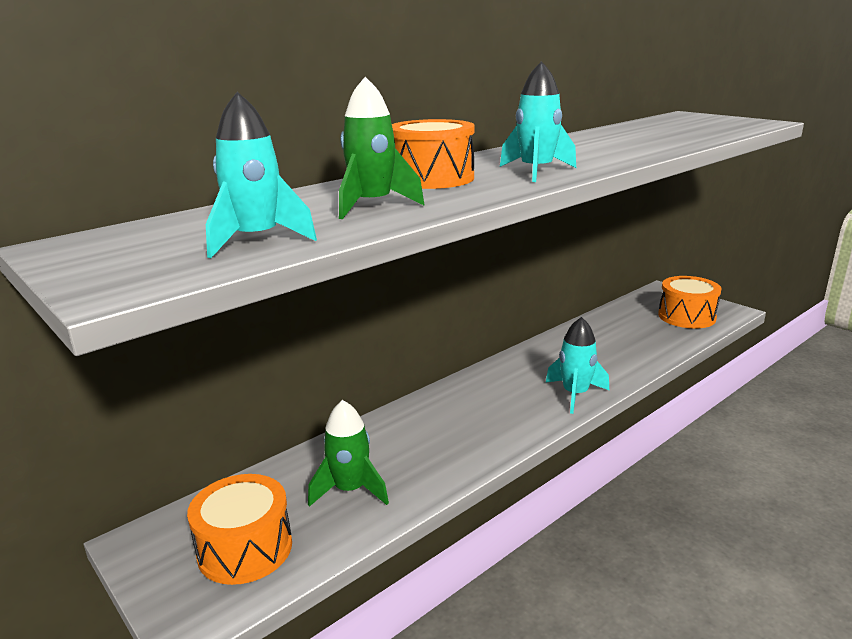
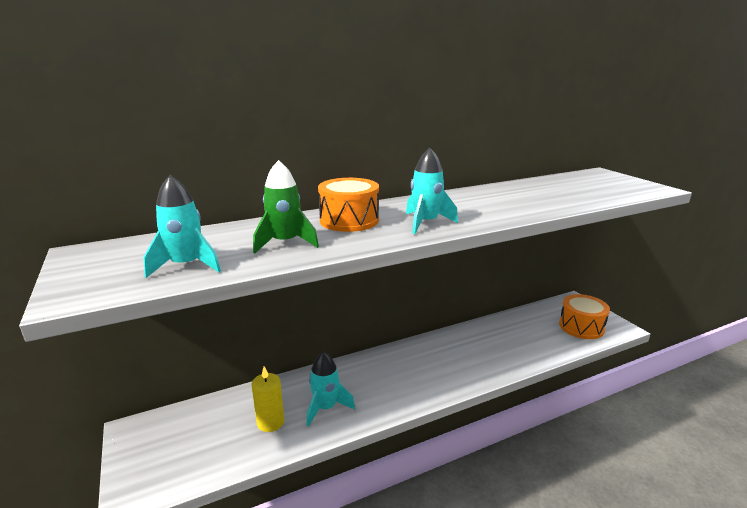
camera: 15 degrees right, 0 degrees up
(245, 548) = (187, 451): orange drum -> none
(350, 490) = (270, 422): green rocket -> yellow candle
(575, 394) = (460, 378): turquoise rocket -> turquoise rocket (326, 407)

